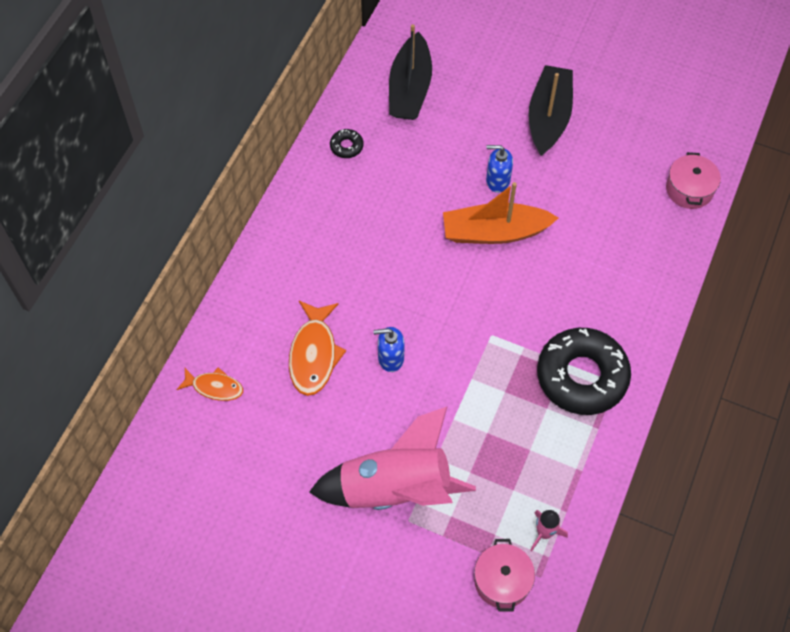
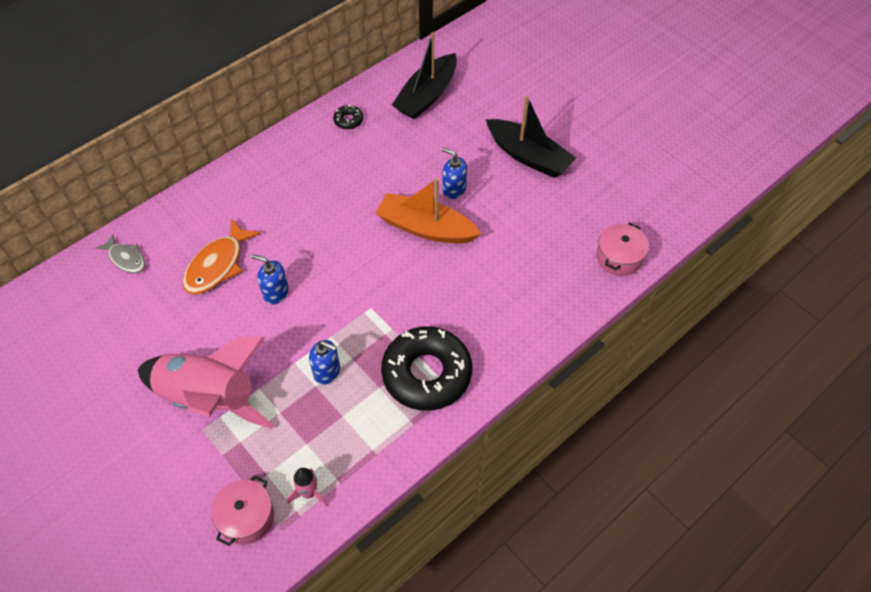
camera: 25 degrees right, 5 degrees down
(214, 387) = (126, 258): orange fish -> grey fish
(489, 414) = (327, 371): none -> blue soap dispenser
(548, 117) = (528, 156): black boat -> black boat turned 90 degrees clockwise

